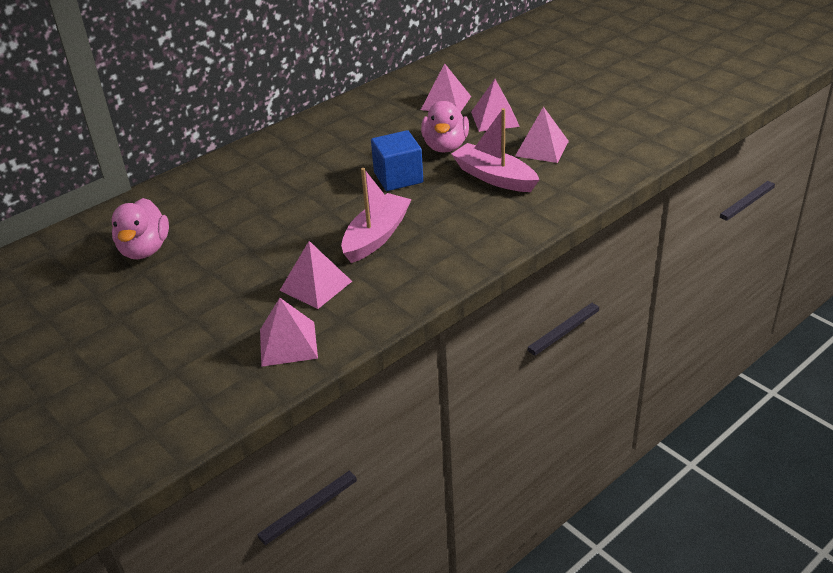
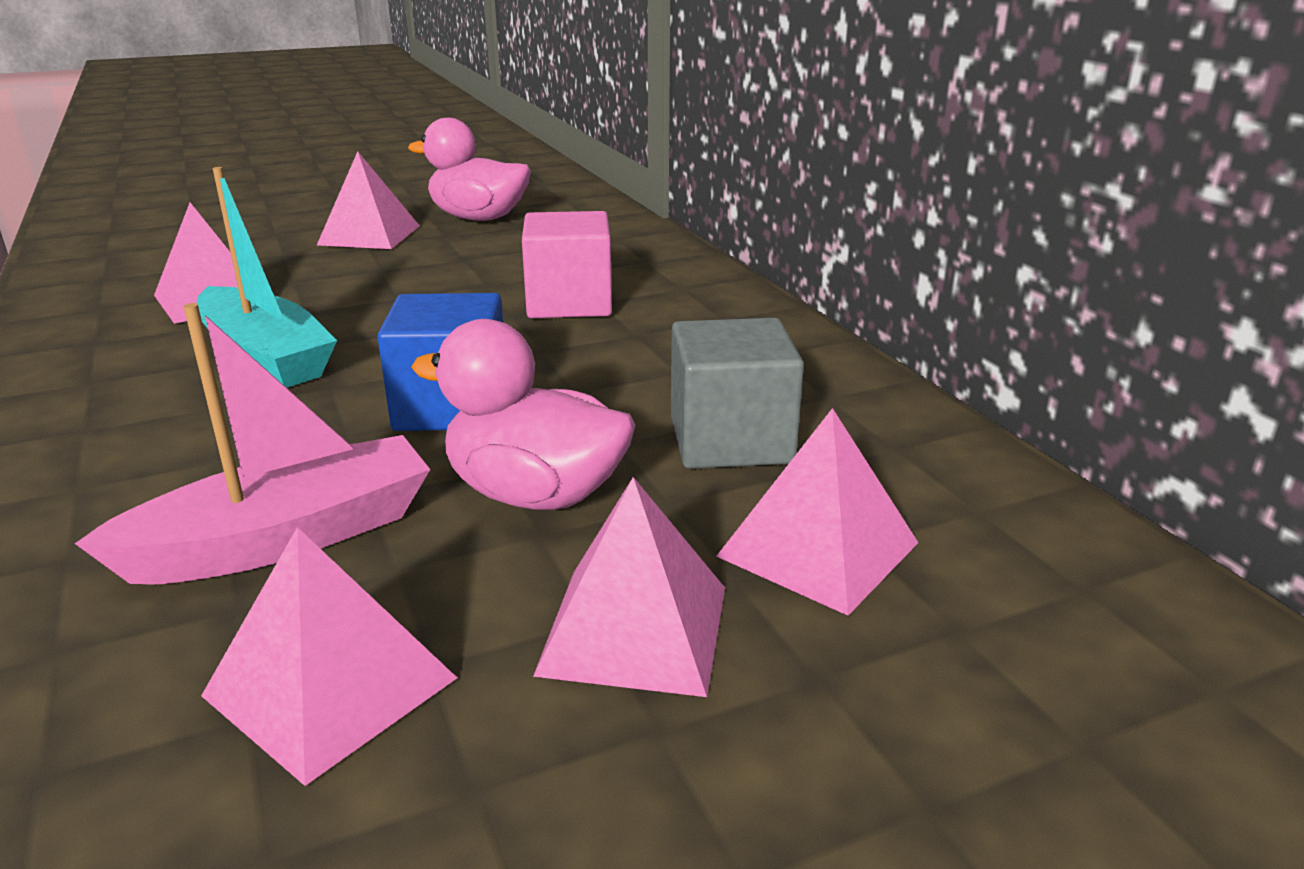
camera: 105 degrees right, 10 degrees down
(282, 182) = (569, 303): none -> pink cube
(288, 343) = (116, 273): pink pyramid -> pink pyramid (369, 235)
(376, 236) = (266, 357): pink boat -> turquoise boat
(393, 123) = (730, 440): none -> grey cube

